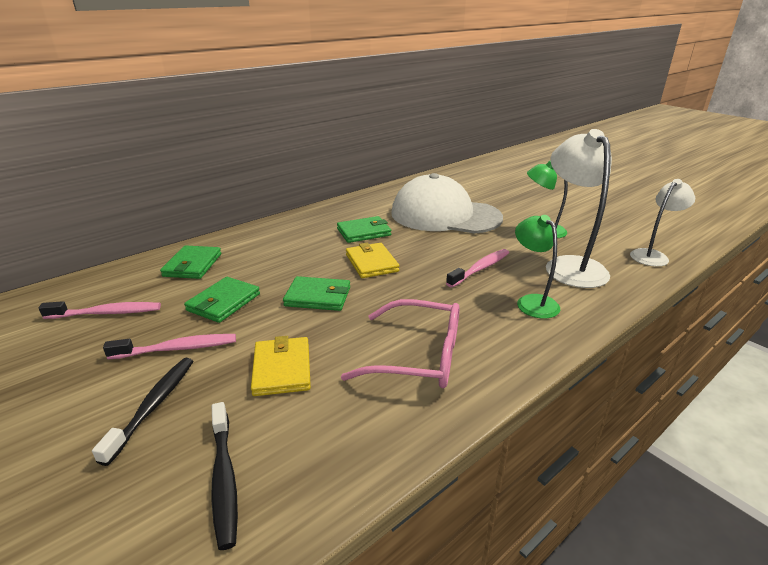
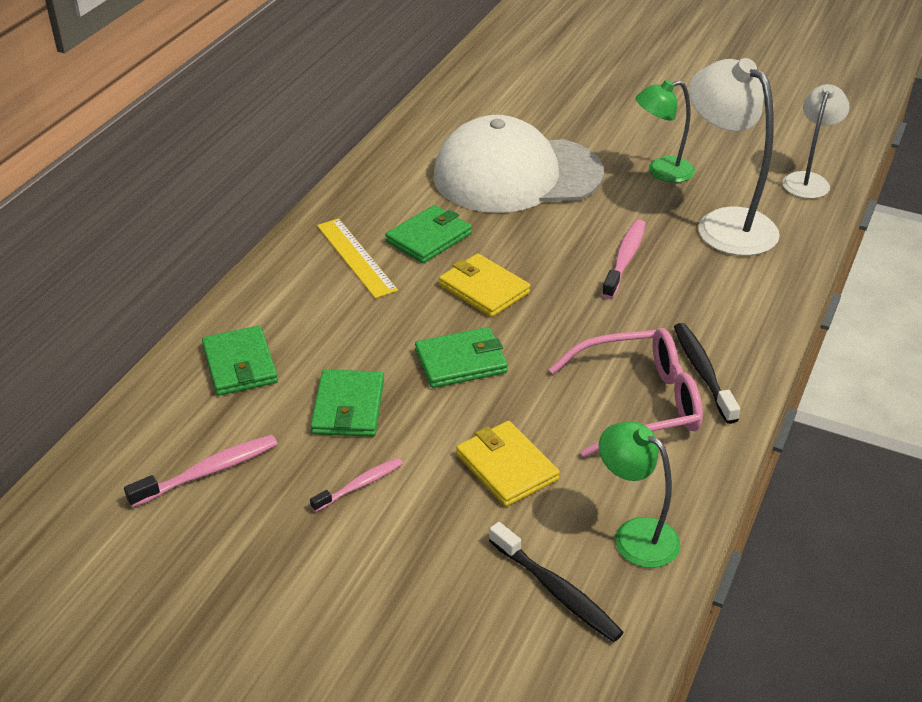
camera: 25 degrees left, 10 degrees up
(154, 406) = (409, 555): black toothbrush -> black toothbrush (702, 372)
(178, 348) = (360, 485): pink toothbrush -> pink toothbrush, size x0.66
(313, 232) = (355, 257): none -> yellow ruler
(532, 302) = (713, 292): green lamp -> green lamp (635, 535)

